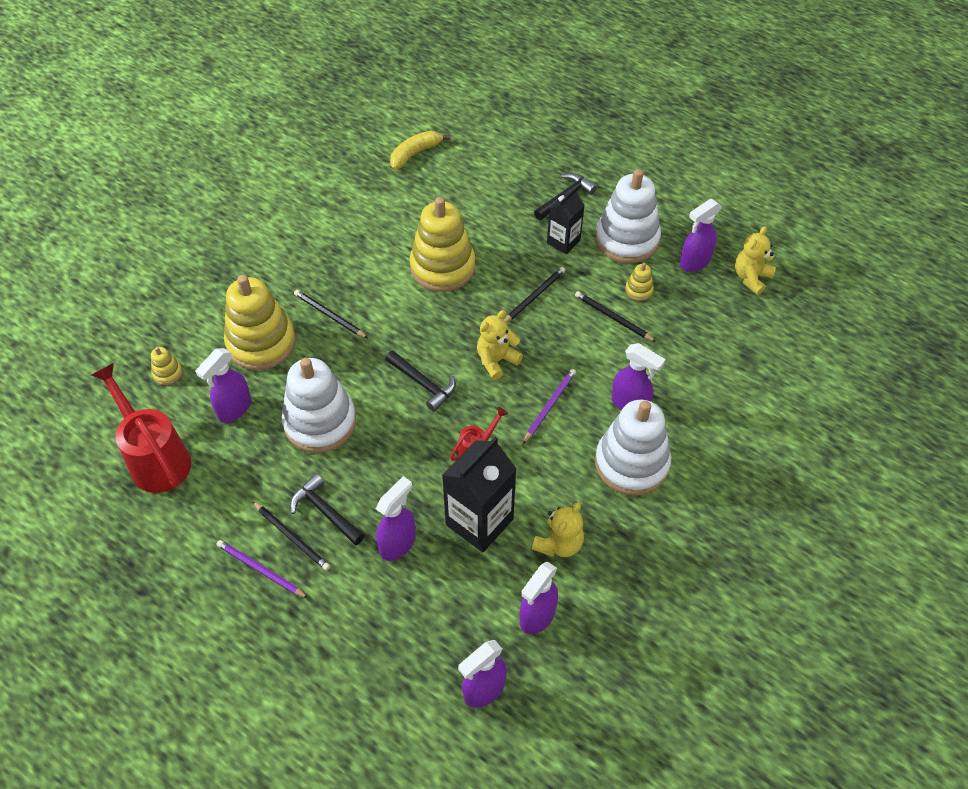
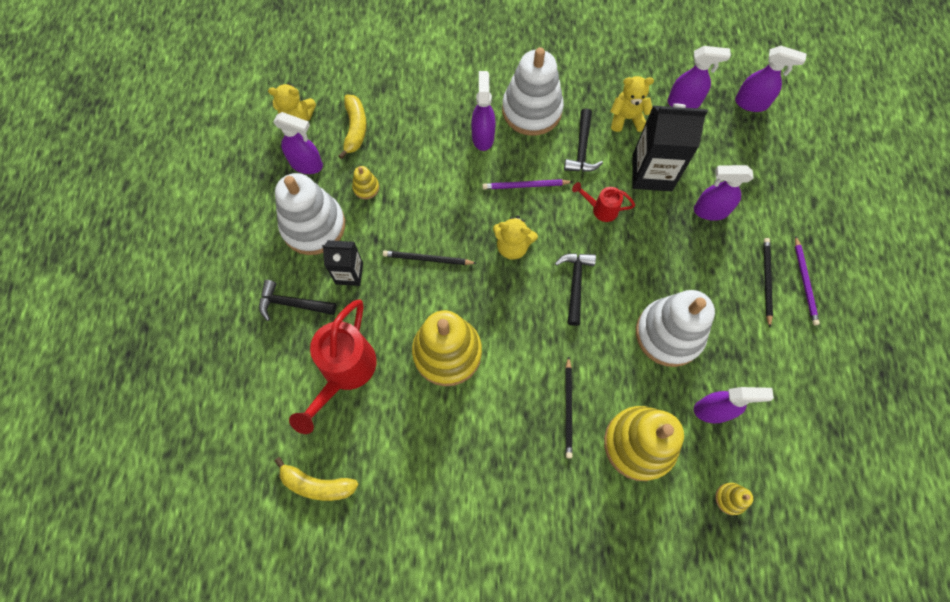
camera: 125 degrees left, 15 degrees up
(156, 458) = (801, 433): red watering can -> red watering can (344, 372)
(325, 511) = (730, 273): black hammer -> black hammer (582, 149)
(613, 317) = (408, 190): black pencil -> none
(710, 312) = (355, 129): none -> yellow banana

